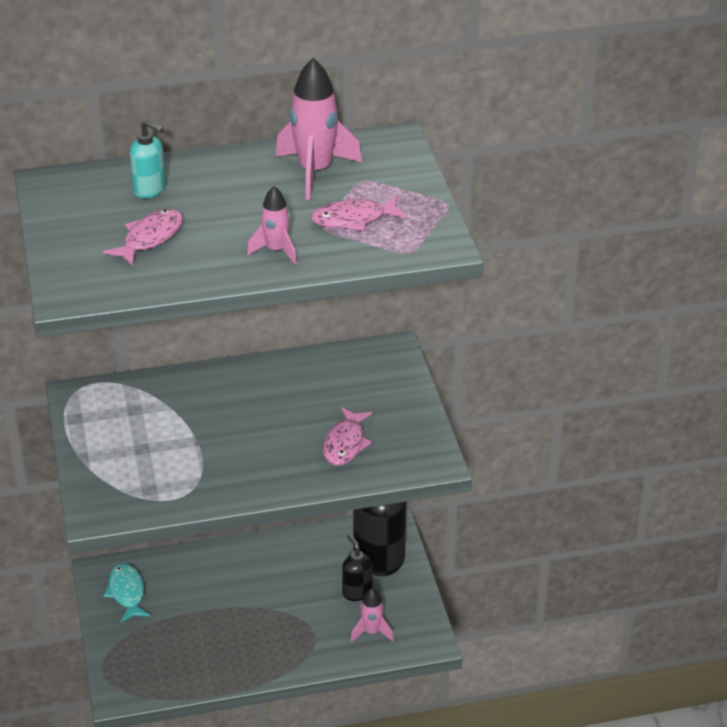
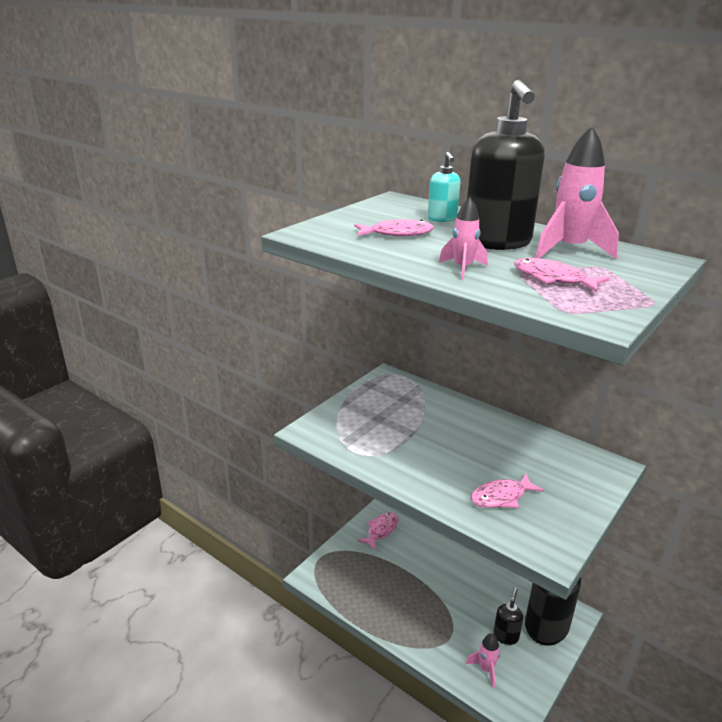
camera: 50 degrees right, 10 degrees down
(127, 593) = (381, 530): turquoise fish -> pink fish
(249, 197) = (497, 243): none -> black soap dispenser

